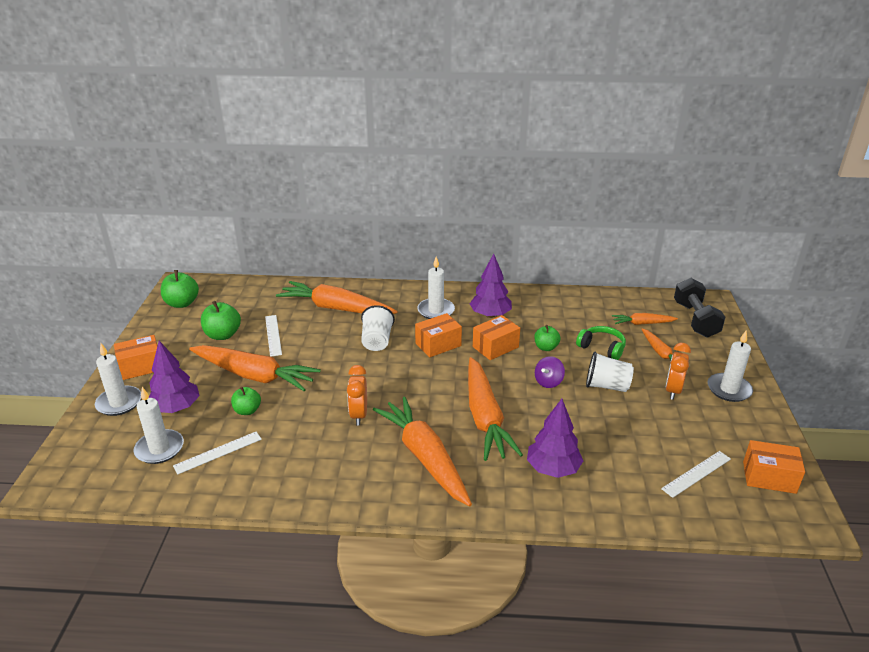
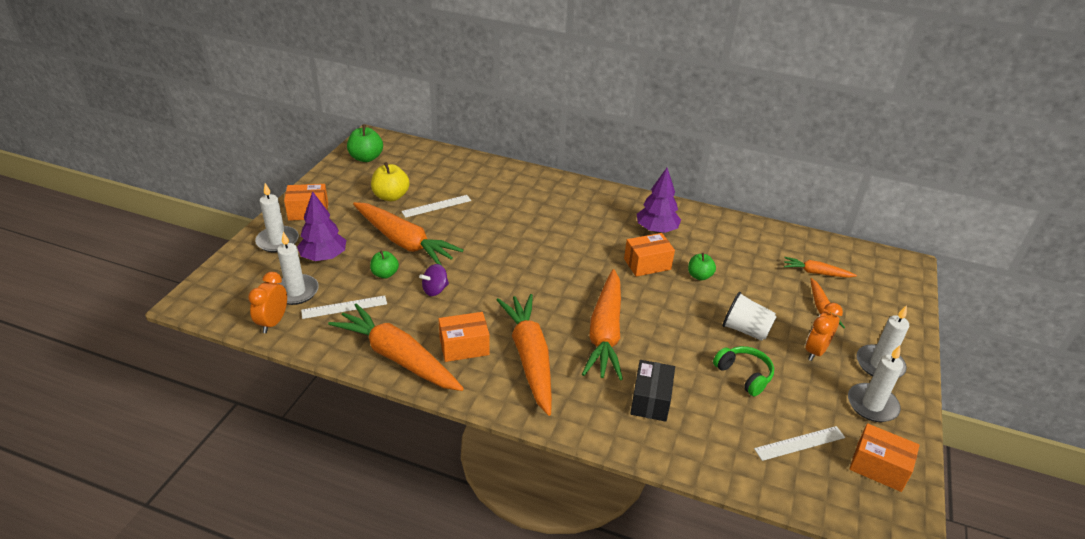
camera: 15 degrees right, 5 degrees up
(223, 335) = (391, 196): green apple -> yellow apple
(273, 335) = (436, 206): white ruler -> white ruler turned 60 degrees clockwise
(336, 308) = (506, 191): orange carrot -> orange carrot (397, 357)
(359, 415) = (484, 302): orange clock -> orange clock (273, 322)
(377, 341) = (532, 233): white cup -> none
(436, 311) = (603, 214): white candle -> white candle (872, 405)
(438, 344) = (590, 249): orange box -> orange box (464, 347)
(548, 382) = (686, 312): purple spinning top -> purple spinning top (435, 290)
(553, 469) = (650, 400): purple tree -> black box
(602, 348) = (759, 289): green headphones -> green headphones (744, 375)
(695, 320) = (878, 281): black dumbbell -> none

